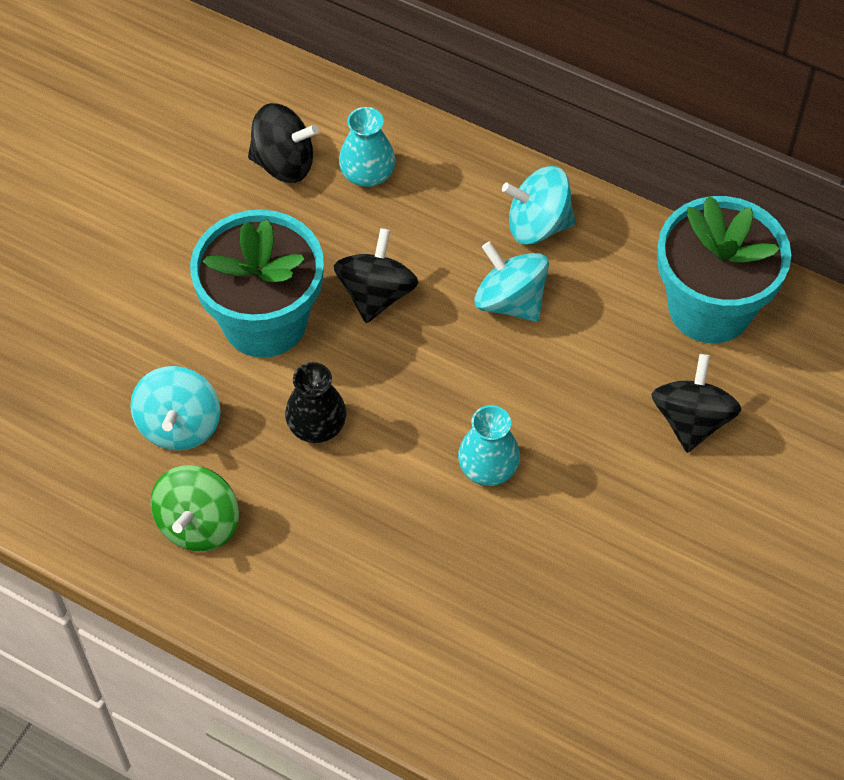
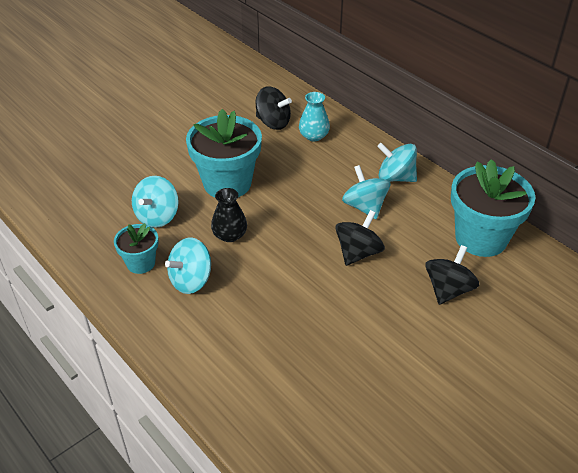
camera: 20 degrees right, 15 degrees down
(198, 524) = (141, 263): green spinning top -> turquoise flower pot
(295, 530) = (191, 280): none -> turquoise spinning top
(376, 294) = (292, 186): black spinning top -> black spinning top (358, 253)
(488, 467) = (315, 280): turquoise vase -> none

